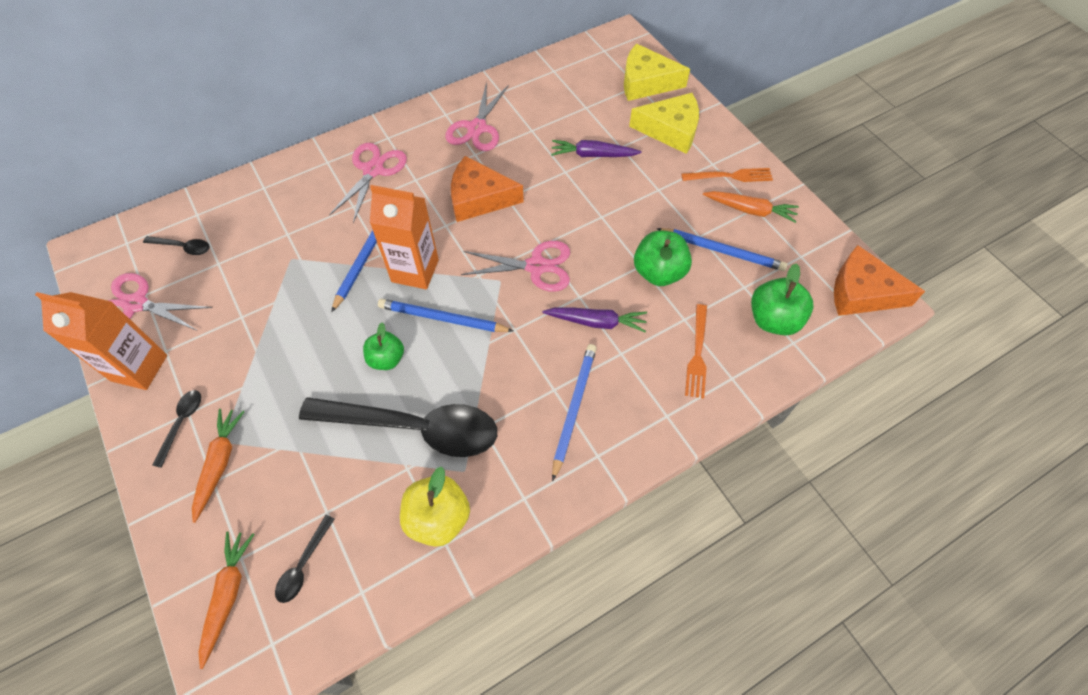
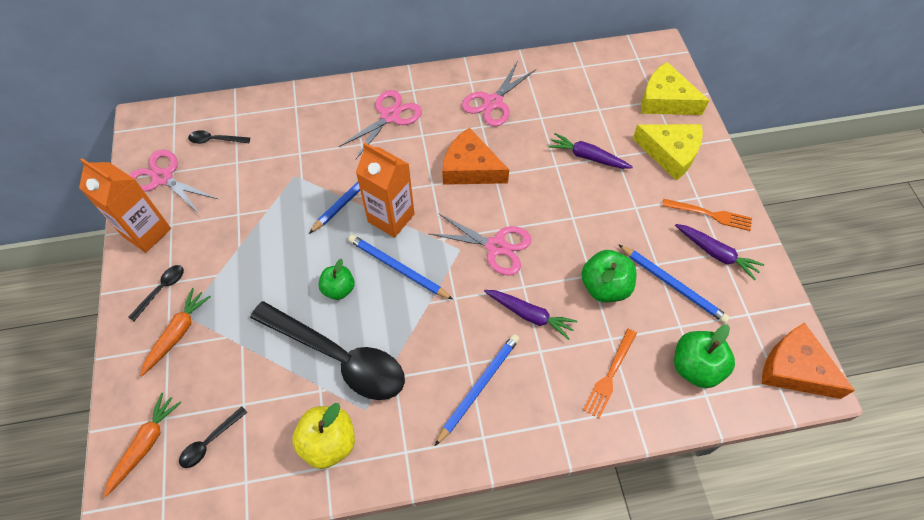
camera: 20 degrees right, 0 degrees up
(183, 247) = (215, 140): black spoon -> black spoon turned 150 degrees clockwise
(750, 210) = (716, 253): orange carrot -> purple carrot

